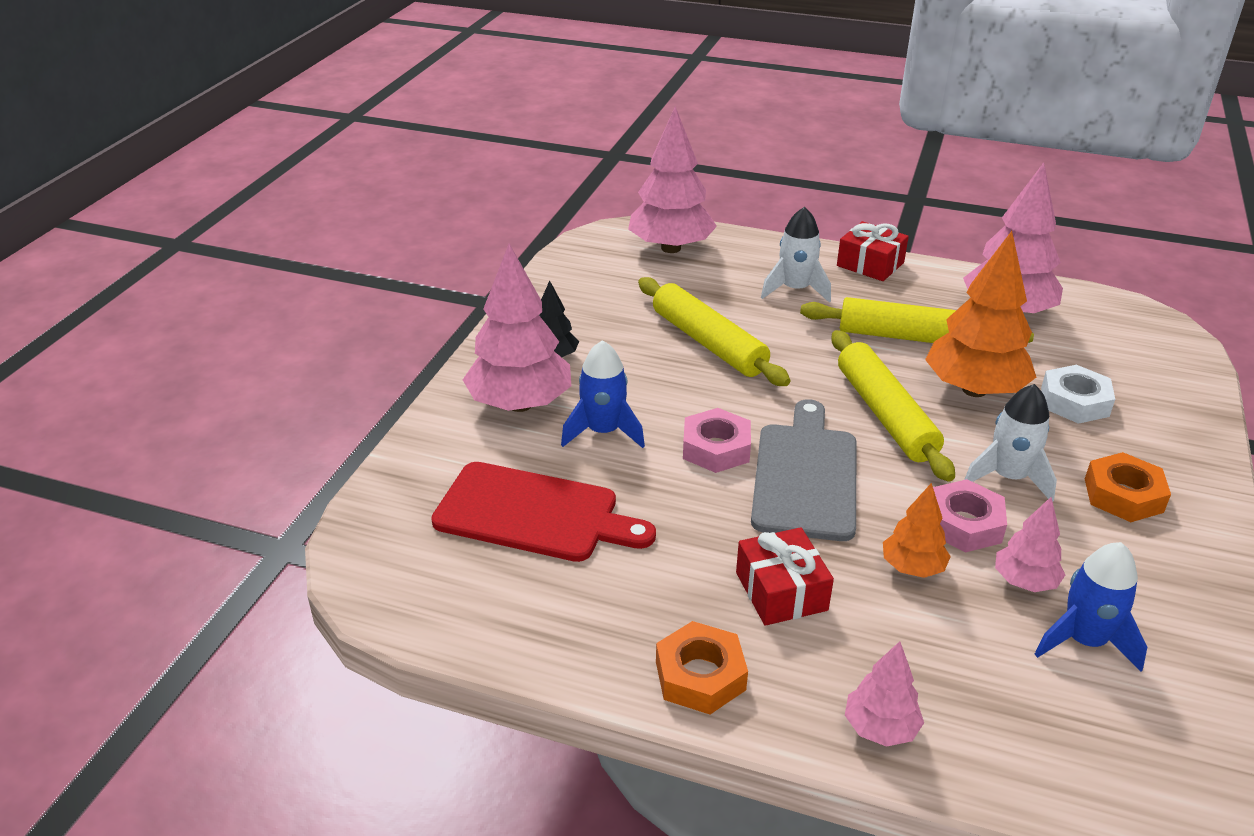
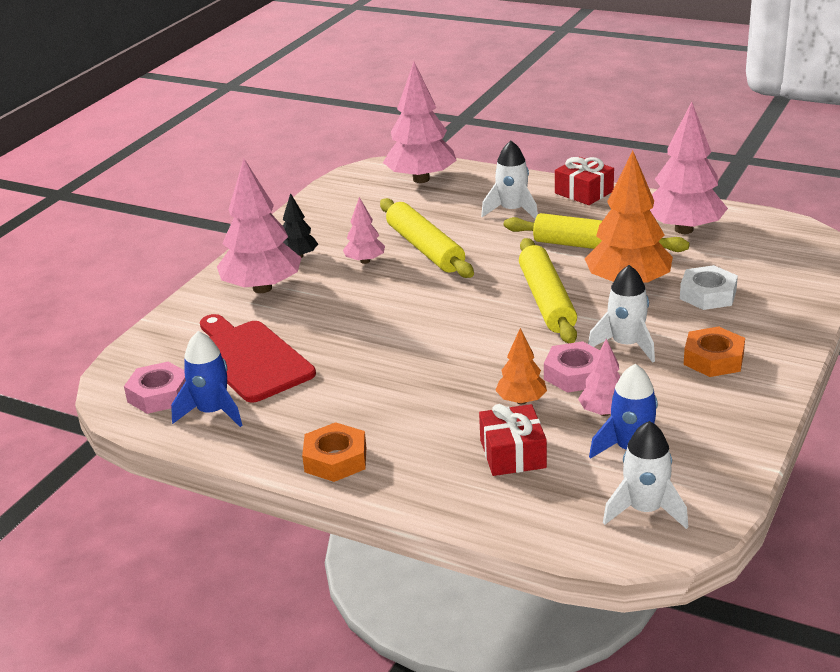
camera: 10 degrees right, 5 degrees down
(534, 513) = (250, 359): red cutting board -> red cutting board turned 150 degrees counterclockwise
(603, 432) = (320, 308): blue rocket -> blue rocket (212, 412)
(716, 448) = (402, 320): pink nut -> pink nut (159, 395)
(781, 591) = (415, 412): red gift -> red gift (512, 454)
(805, 476) = (464, 340): grey cutting board -> none
(880, 728) = (453, 494): pink tree -> pink tree (365, 261)
(1144, 741) = (645, 510): none -> white rocket

